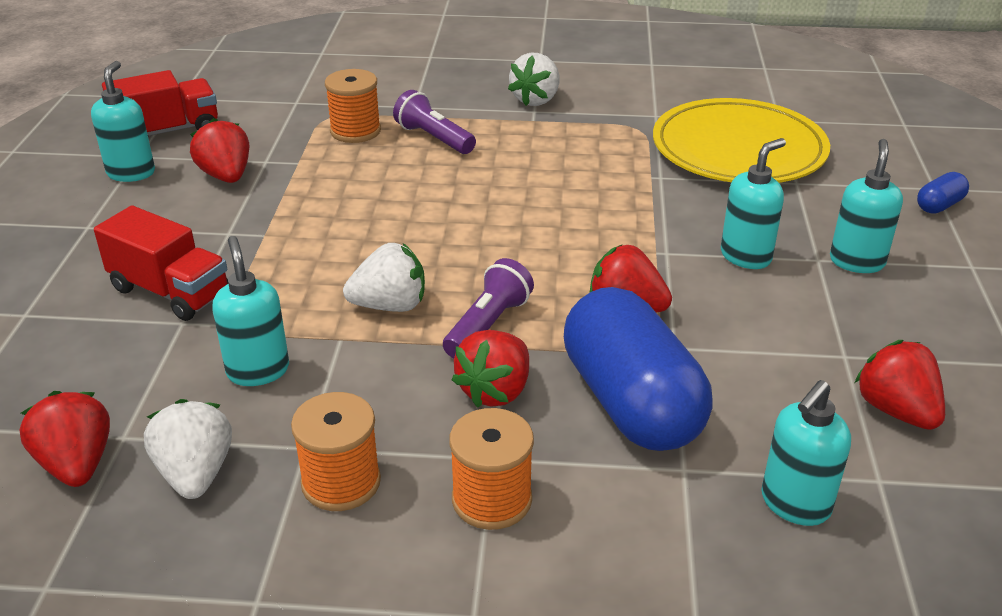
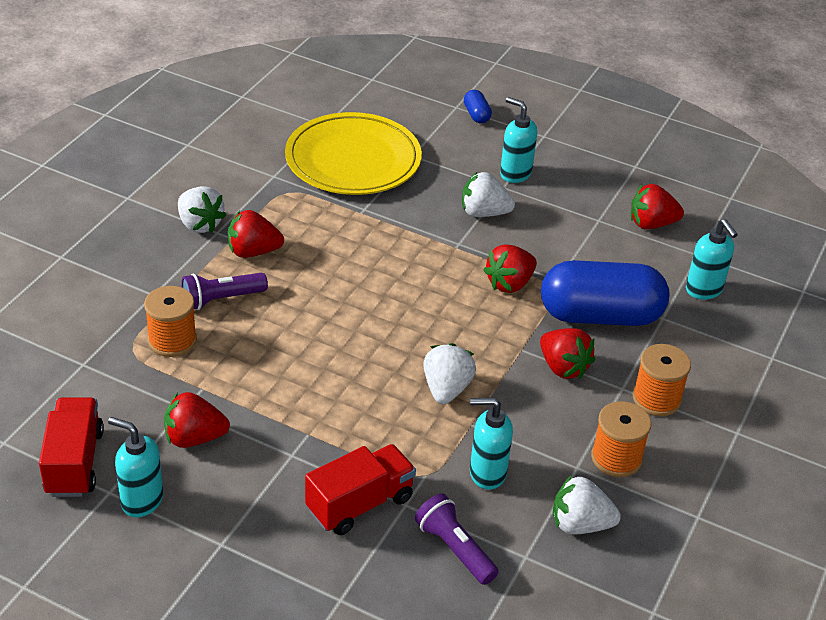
camera: 70 degrees left, 5 degrees up
(77, 464) = (544, 584): red strawberry -> red strawberry (253, 252)
(488, 325) = (494, 349): purple flashlight -> purple flashlight (454, 549)
(746, 256) = (484, 213): turquoise soap dispenser -> white strawberry

